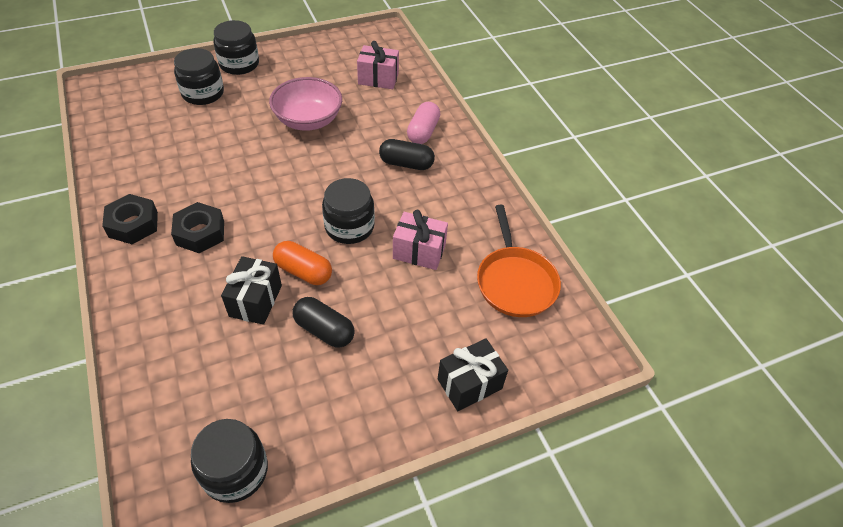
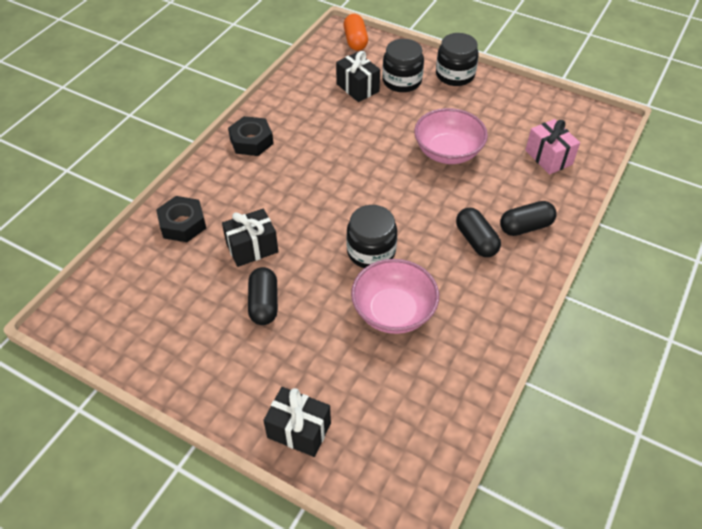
camera: 55 degrees right, 0 degrees up
(172, 121) = (357, 88): none -> black gift
(200, 233) = (278, 177): black nut -> black nut (183, 224)
(235, 471) = (117, 335): black jar -> none
(303, 271) = (302, 255): orange capsule -> orange capsule (355, 41)
(419, 251) = (393, 311): pink gift -> pink bowl
(423, 132) = (525, 227): pink capsule -> black capsule
(515, 282) = (432, 400): orange pan -> none

